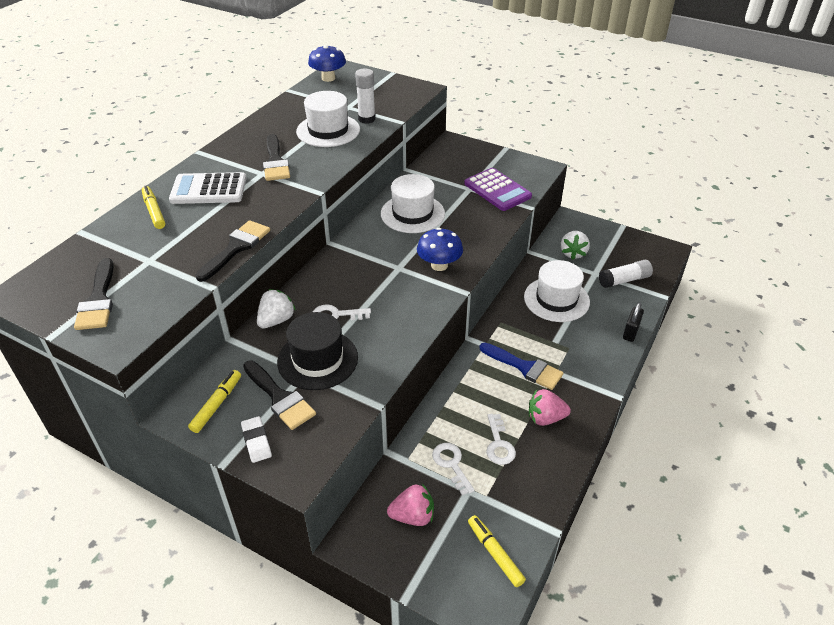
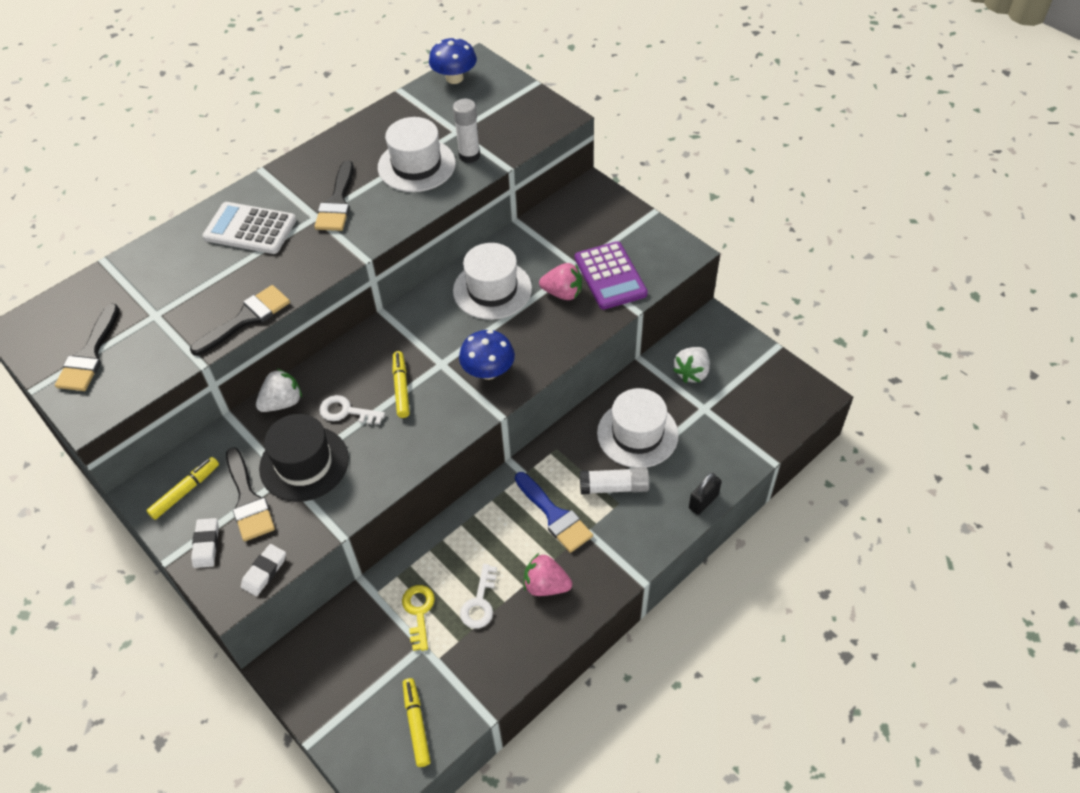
camera: 20 degrees right, 10 degrees up
(154, 211) = (183, 248): yellow marker -> yellow marker (401, 388)
(322, 449) = (264, 572): none -> white eraser
(413, 516) = (354, 658): pink strawberry -> pink strawberry (562, 293)
(451, 465) = (419, 612): white key -> yellow key
(624, 280) = (735, 427): white glue stick -> white glue stick (614, 487)

